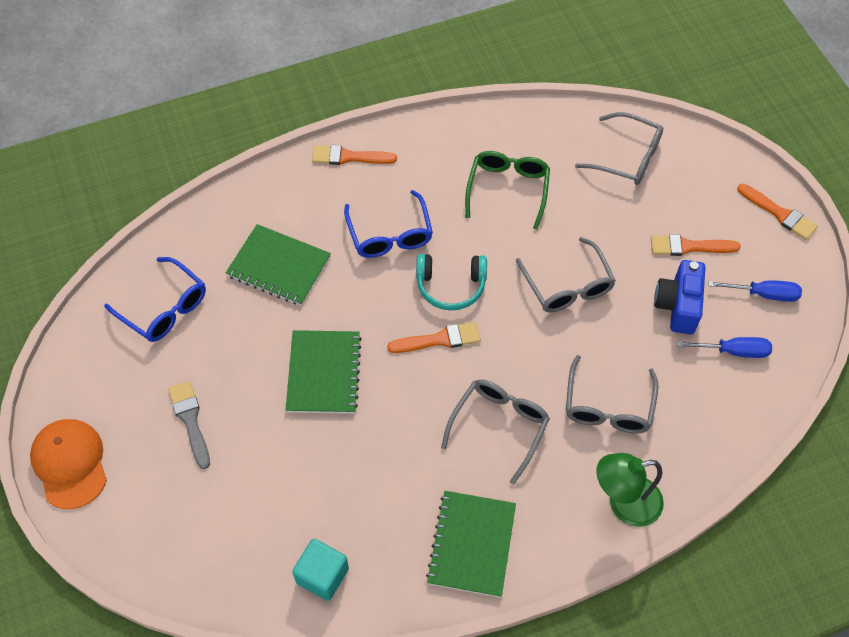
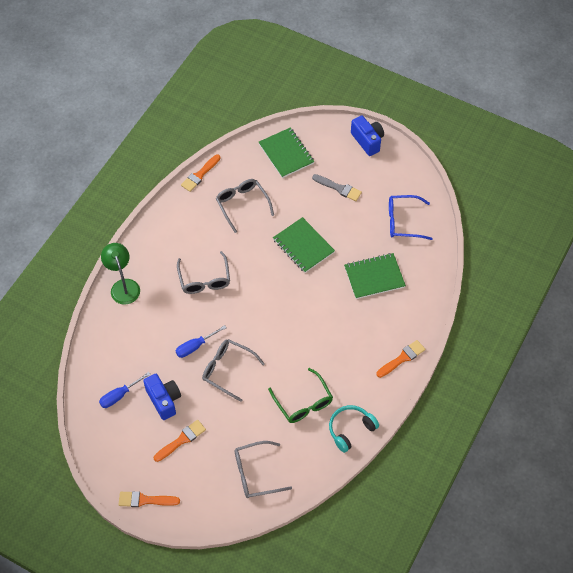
camera: 140 degrees right, 0 degrees up
(70, 464) = (367, 141): orange cap -> blue camera
(322, 575) = (226, 174): turquoise cube -> none
(390, 235) = (339, 332): blue glasses -> none
(439, 339) = (266, 298): orange brush -> orange brush (200, 175)
(451, 286) = (284, 327): turquoise headphones -> turquoise headphones (350, 429)
(471, 544) = (176, 225): green notebook -> green notebook (286, 153)
(608, 406) = (162, 323): grey glasses -> grey glasses (242, 205)
(624, 503) = (123, 286): green lamp -> green lamp turned 60 degrees counterclockwise
(763, 294) = (123, 440): blue screwdriver -> blue screwdriver (195, 346)

